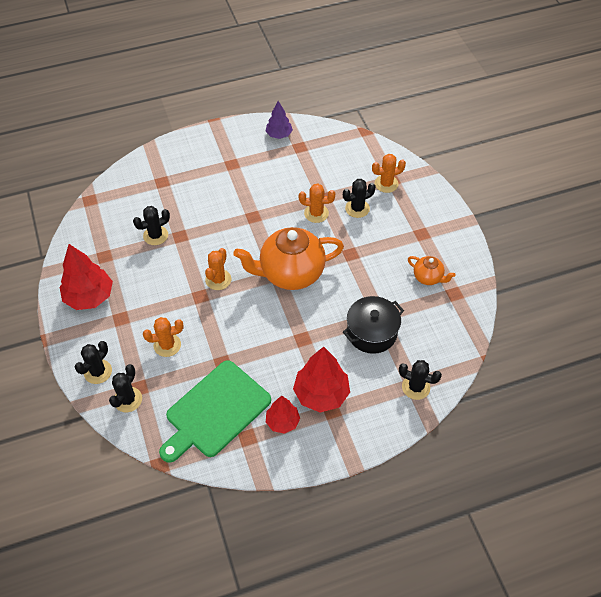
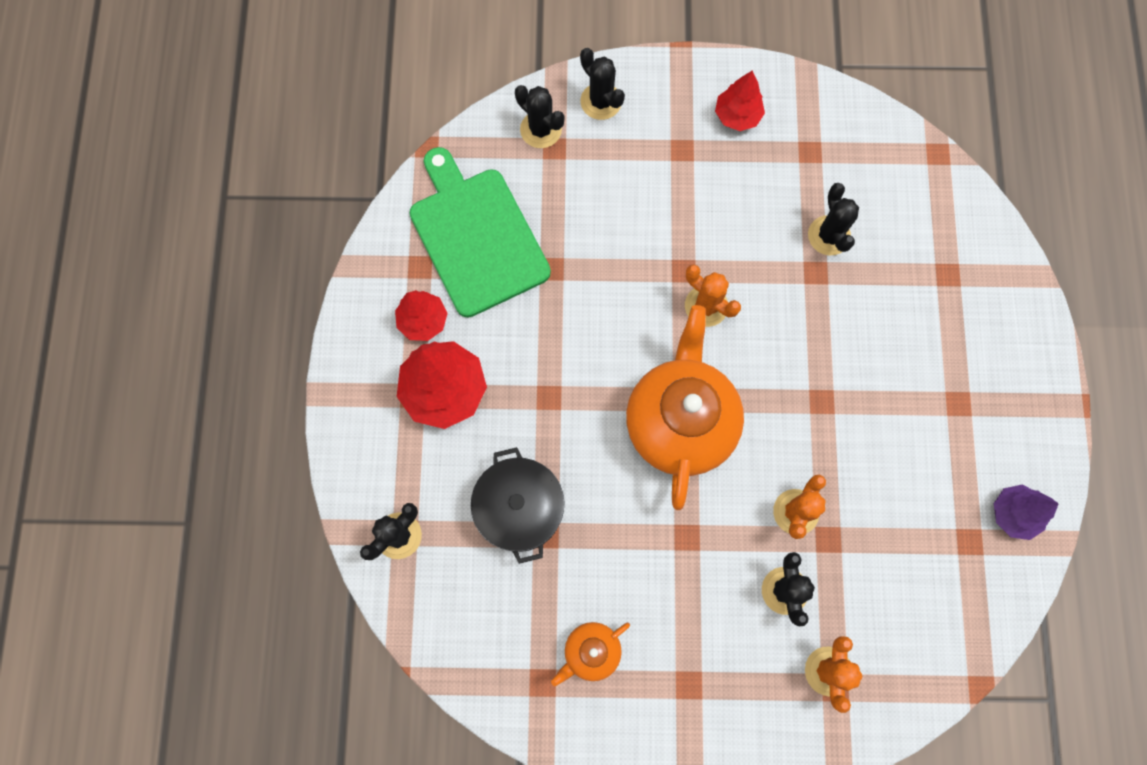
camera: 110 degrees right, 20 degrees up
(89, 297) = (737, 116): red tree -> red tree, size x0.60
(167, 345) = (611, 201): orange cactus -> none

